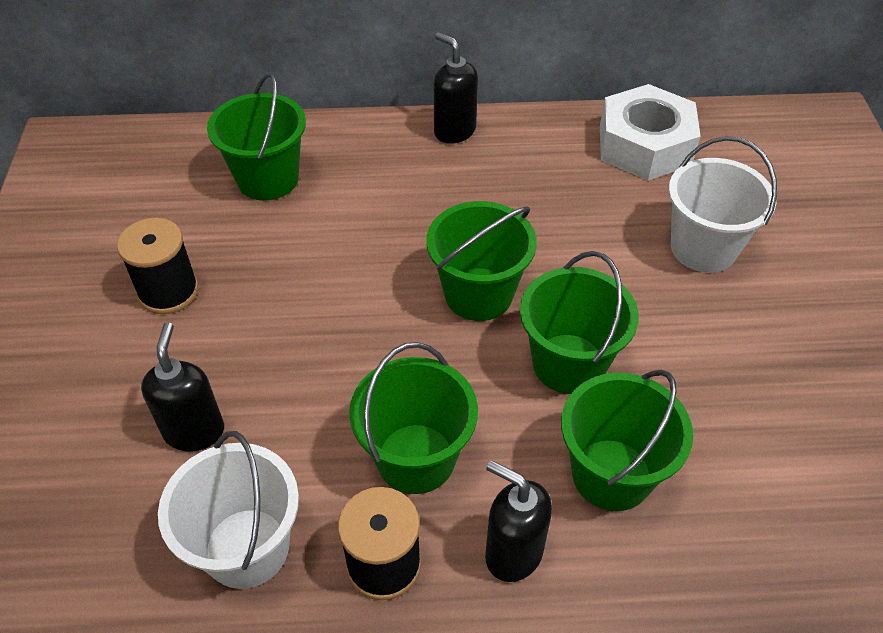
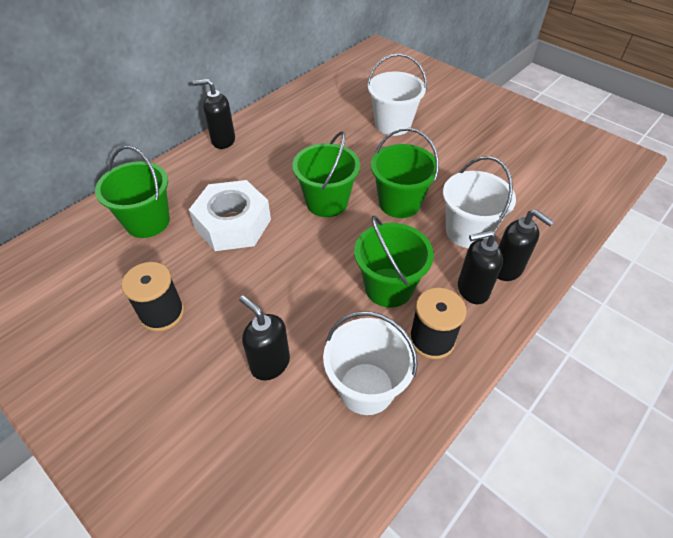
camera: 45 degrees left, 0 degrees up
(598, 569) = (507, 269): none -> black soap dispenser
(611, 474) = (467, 231): green bucket -> white bucket
(644, 146) = (319, 98): white nut -> white nut (233, 224)

